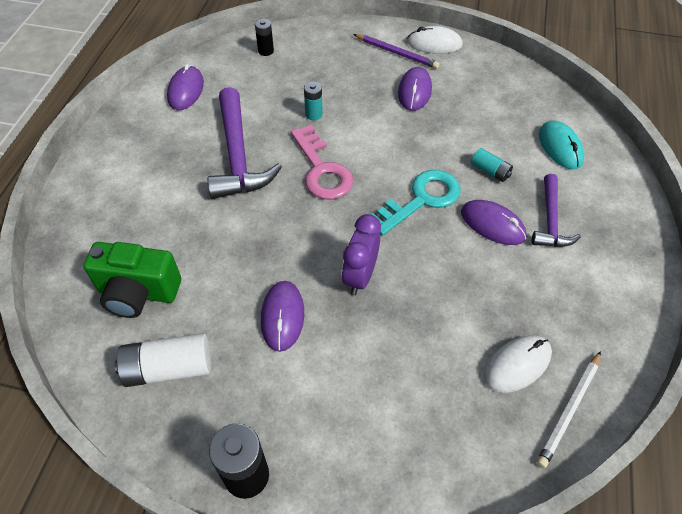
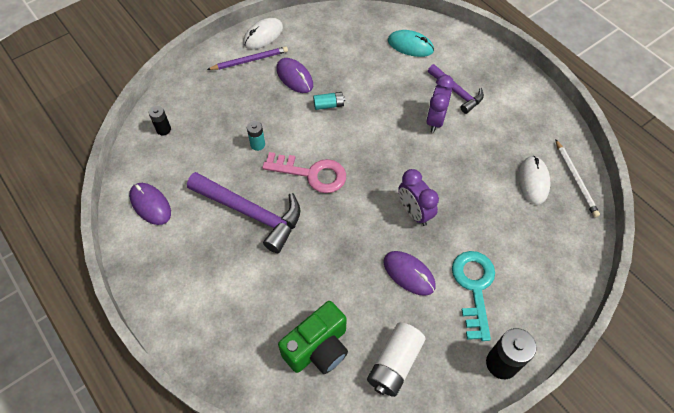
camera: 50 degrees left, 5 degrees up
(421, 199) = (385, 140): turquoise key -> turquoise key (474, 287)
(490, 171) = (396, 91): turquoise battery -> turquoise battery (329, 105)
(492, 224) = (435, 120): purple mouse -> purple clock

